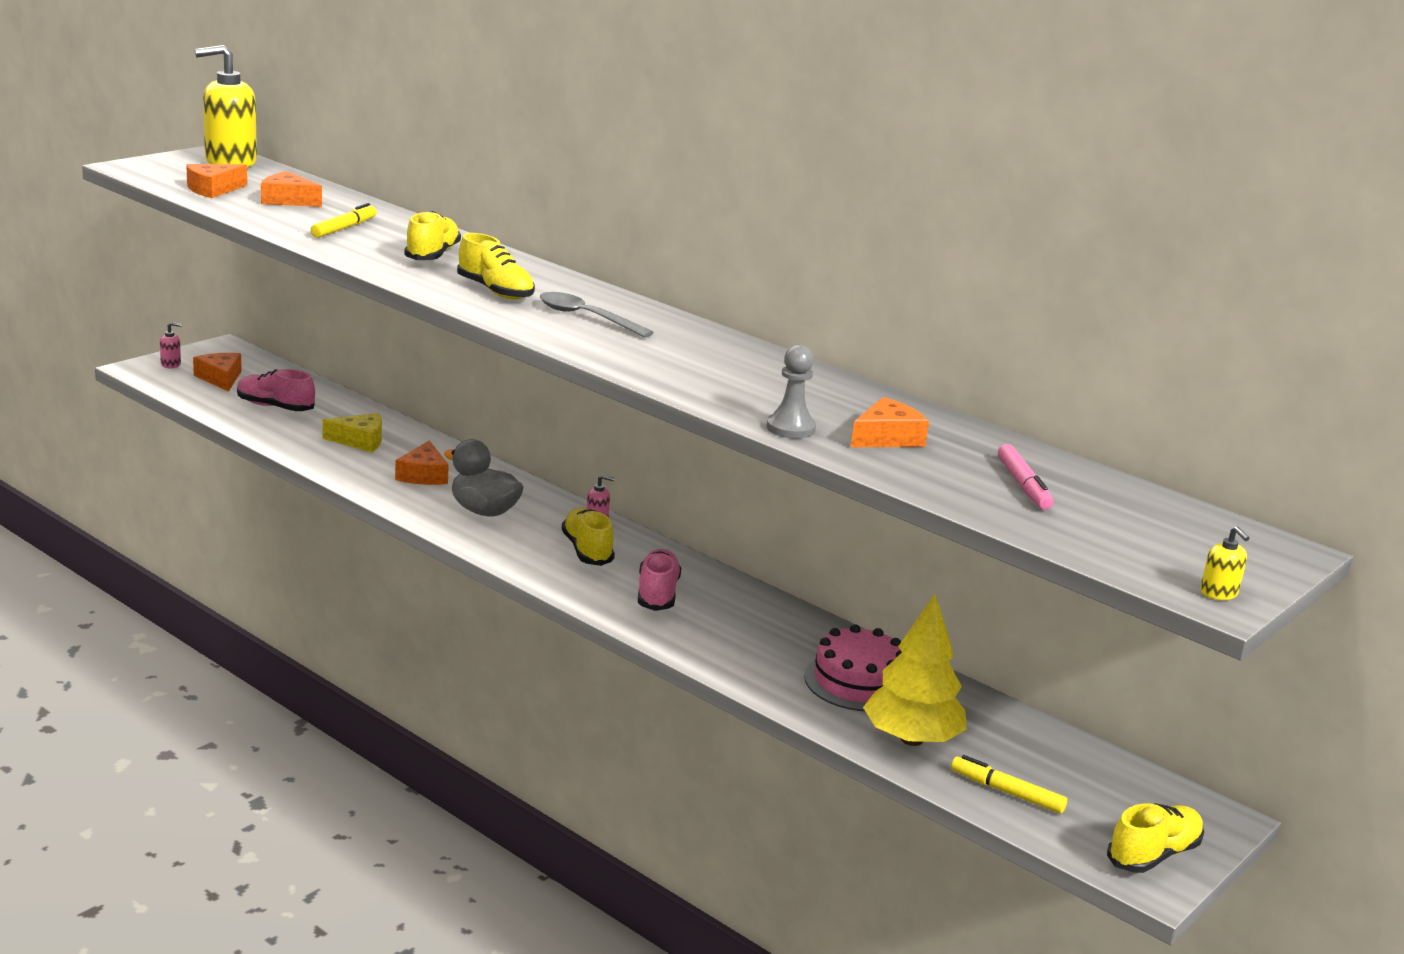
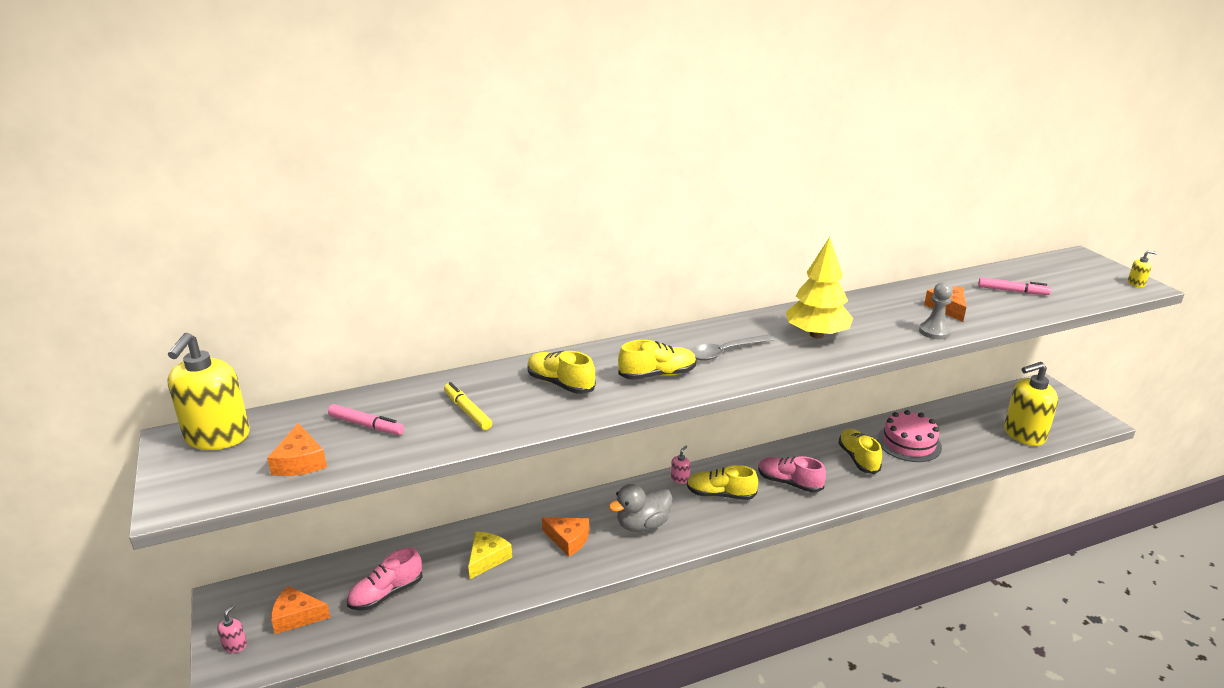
camera: 60 degrees left, 5 degrees up
(288, 200) = (366, 425): orange cheese -> pink marker
(911, 739) = (971, 446): yellow tree -> yellow tree (816, 334)
(1007, 792) = (1024, 434): yellow marker -> yellow soap dispenser
(1153, 855) = (1077, 413): yellow shoe -> yellow shoe (858, 459)

